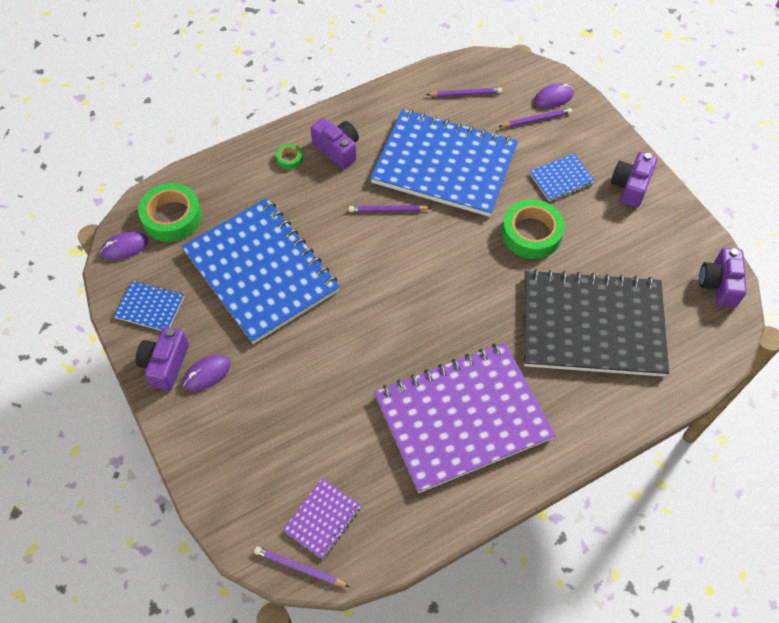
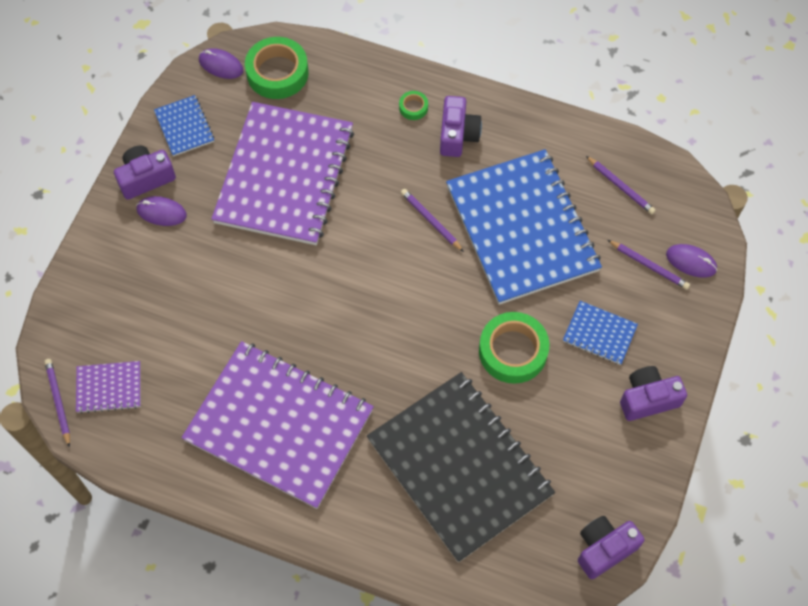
camera: 50 degrees right, 5 degrees up
(261, 271) = (284, 175): blue notebook -> purple notebook

